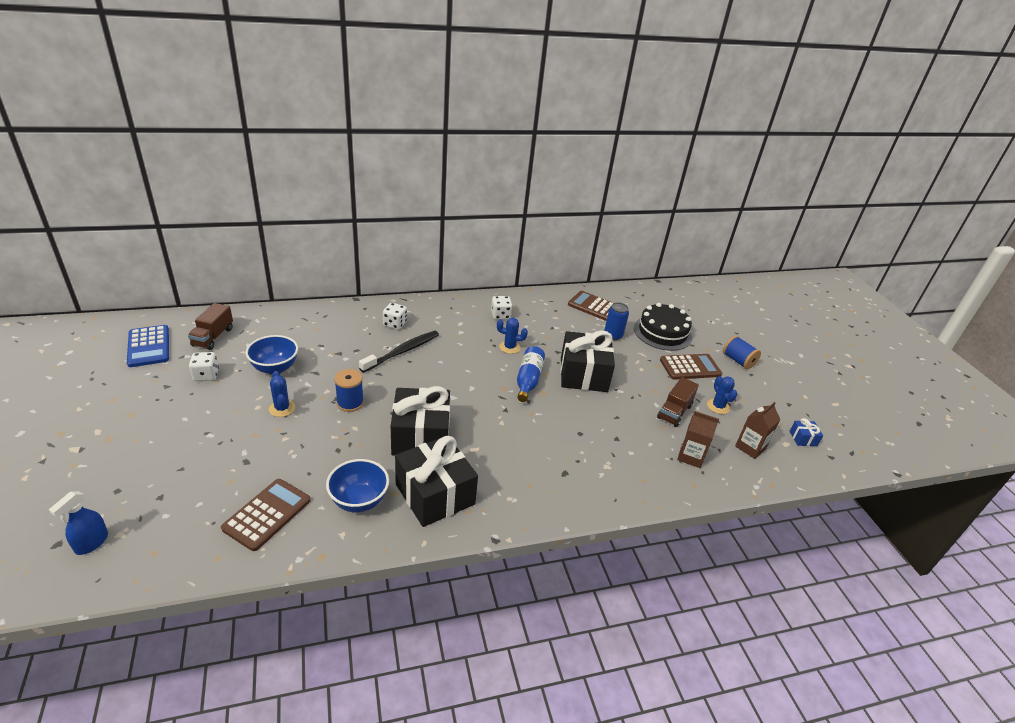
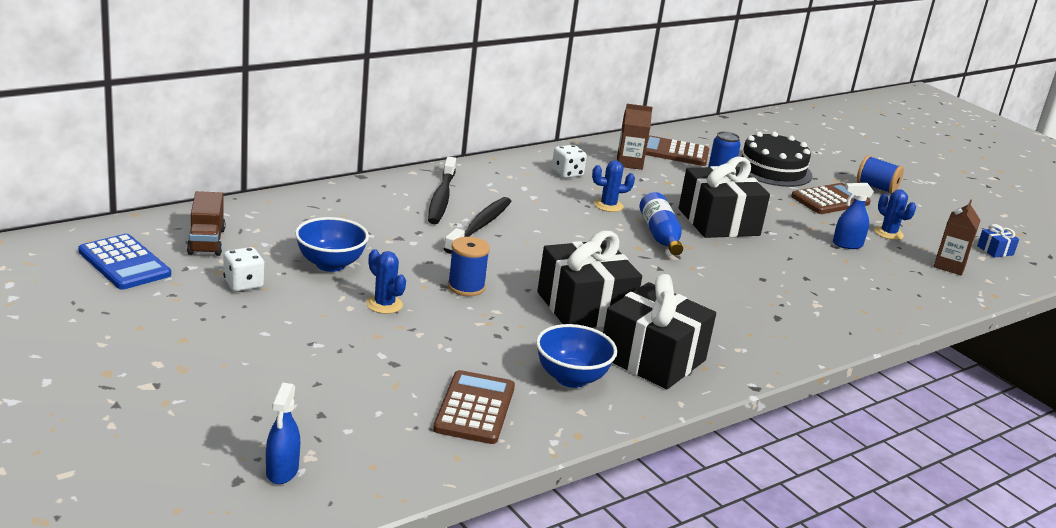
camera: 20 degrees left, 10 degrees down
(395, 324) = (441, 198): white dice -> black toothbrush
(674, 412) = (847, 244): brown truck -> blue spray bottle
(690, 456) = (896, 283): brown carton -> brown carton (629, 163)

